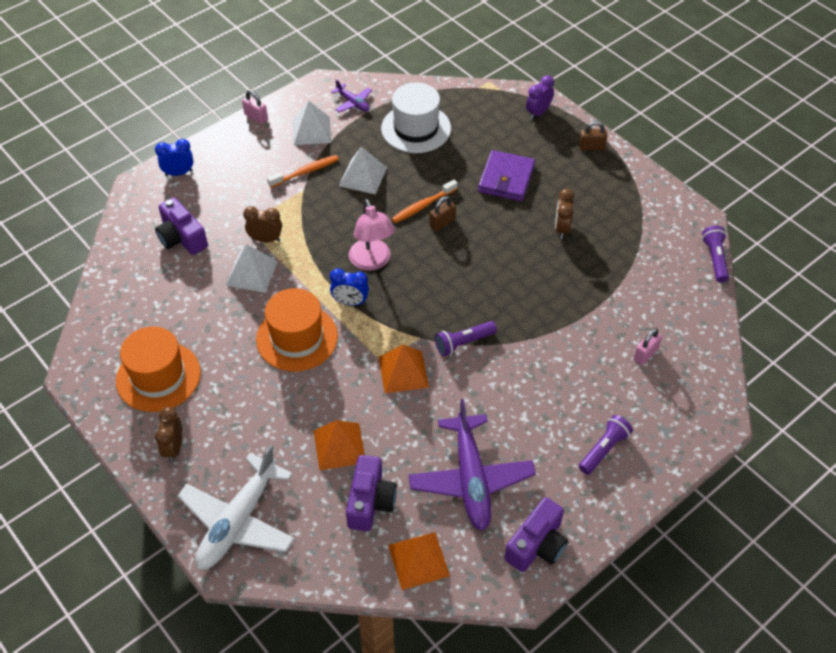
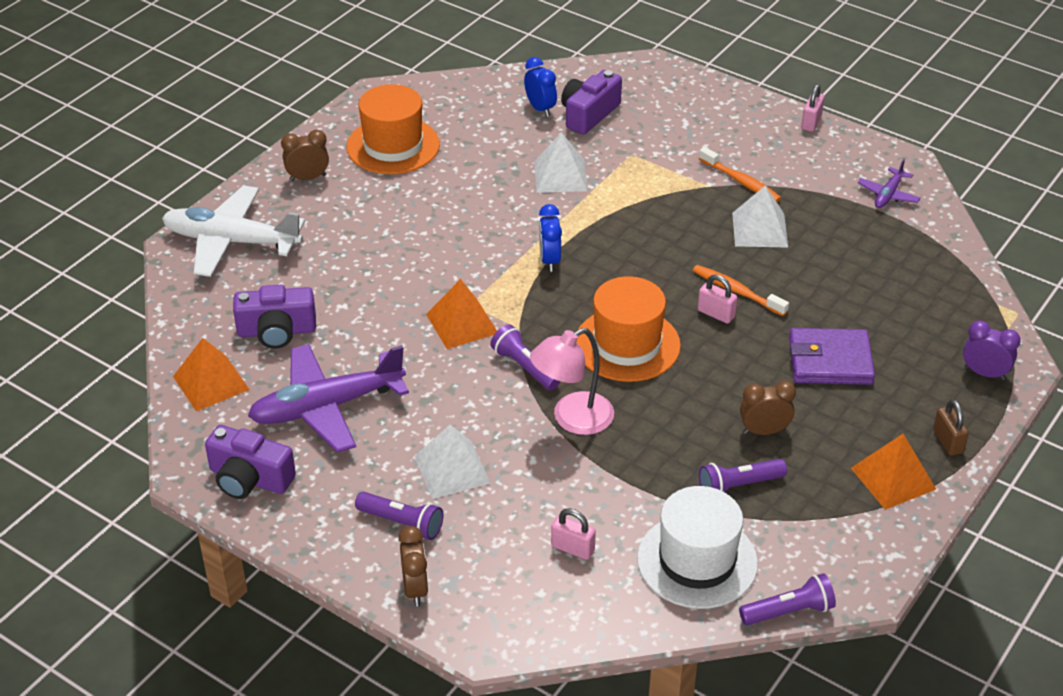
camera: 75 degrees right, 10 degrees down
(179, 173) = (685, 88): blue clock -> blue clock (540, 108)
(265, 239) = (616, 175): brown clock -> brown clock (415, 589)
(297, 338) = (480, 230): orange hat -> orange hat (627, 344)
(311, 130) = (815, 171): white pyramid -> white pyramid (452, 469)
(339, 446) = (342, 293): orange pyramid -> orange pyramid (893, 478)
(372, 262) = (620, 265): pink lamp -> pink lamp (572, 419)
(416, 128) = (875, 259): white hat -> white hat (697, 561)
(442, 223) = (716, 314): brown padlock -> pink padlock
(607, 254) = (739, 485): none -> purple flashlight

